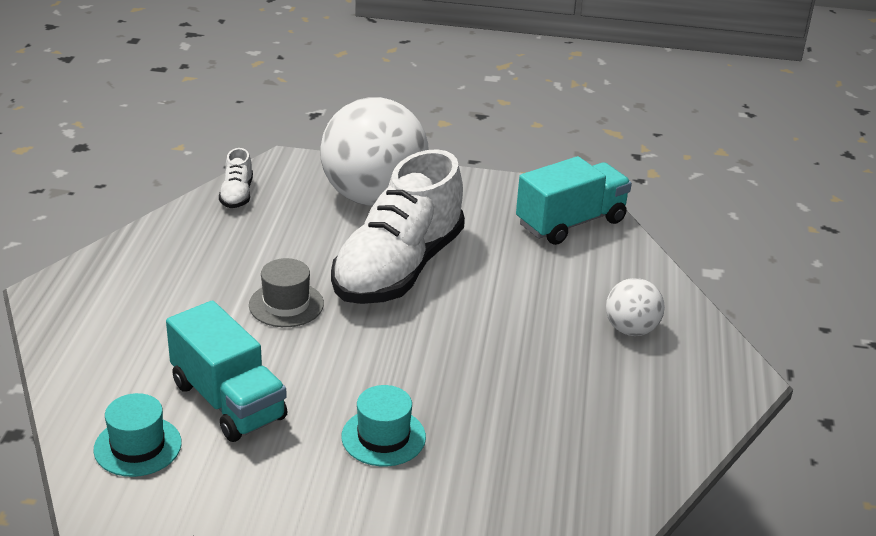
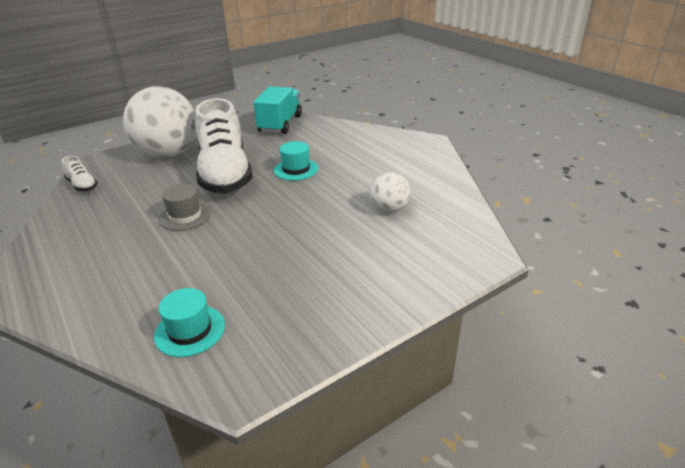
camera: 40 degrees left, 0 degrees up
(228, 401) = (216, 275): turquoise truck -> none
(383, 437) = (324, 240): turquoise hat -> turquoise hat (296, 169)
(631, 330) = (364, 146): white ball -> white ball (389, 209)

